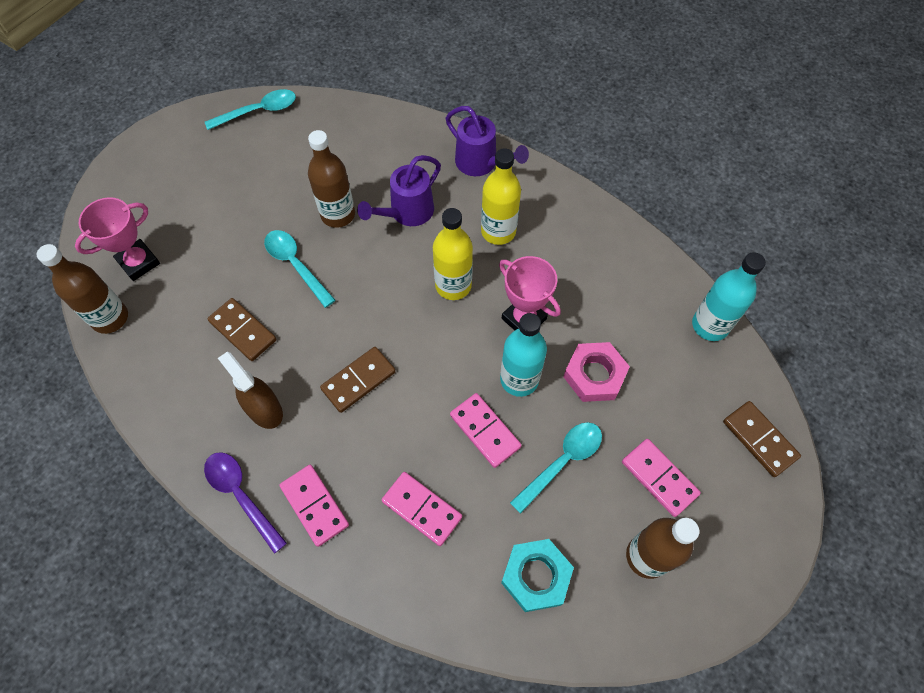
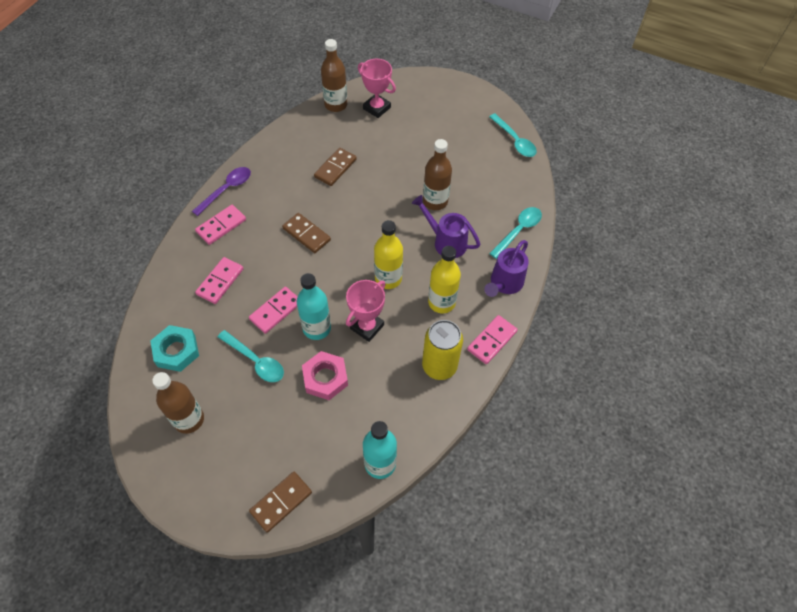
camera: 80 degrees right, 5 degrees down
(264, 409) = (282, 190): brown spray bottle -> none
(296, 265) = (389, 186): turquoise spoon -> turquoise spoon (518, 231)
(587, 247) = (439, 366): none -> yellow can
(659, 478) = (246, 426): pink domino -> pink domino (492, 340)

